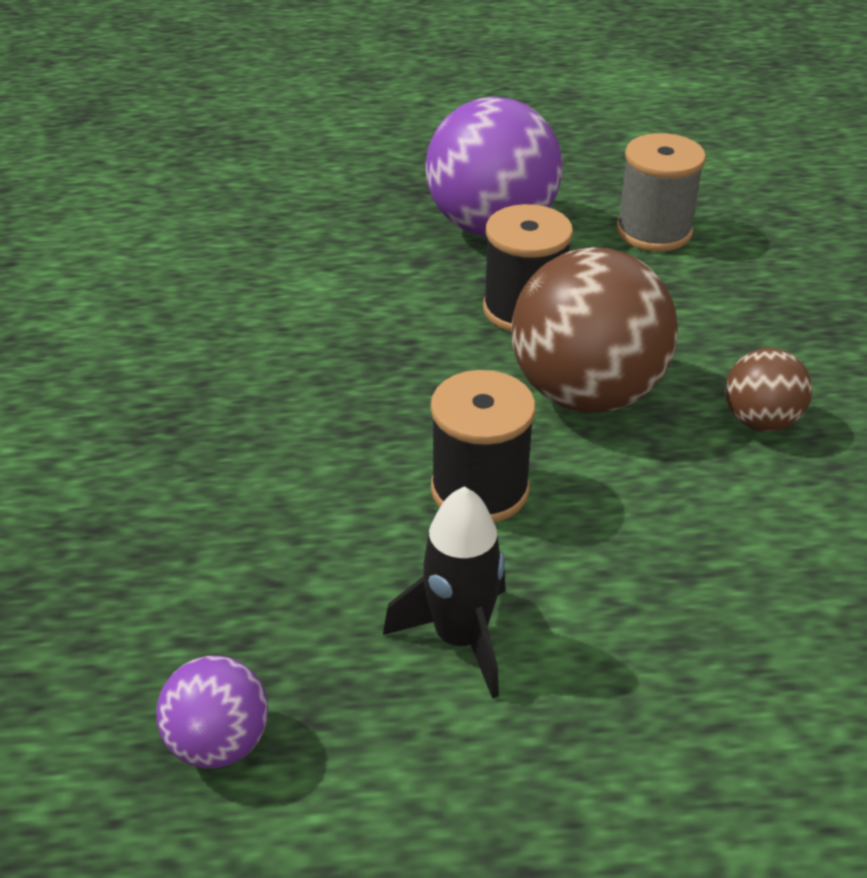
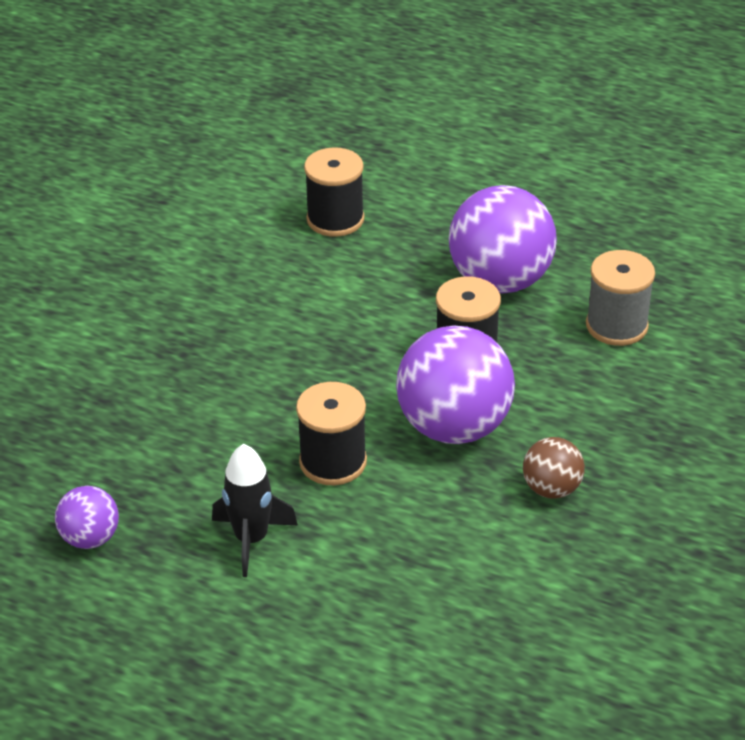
camera: 30 degrees right, 0 degrees up
(248, 221) = (335, 219): none -> black spool
(586, 393) = (454, 427): brown ball -> purple ball

